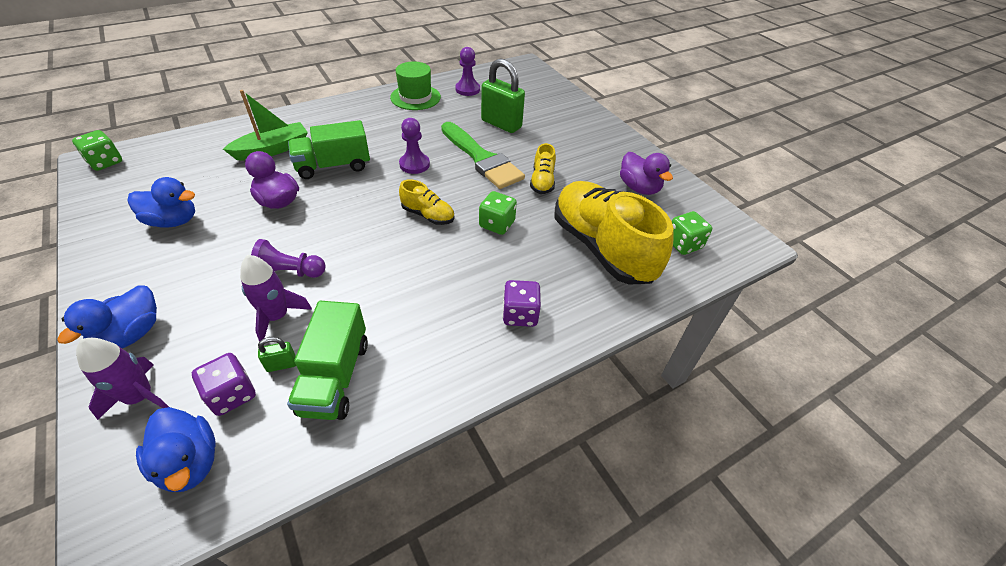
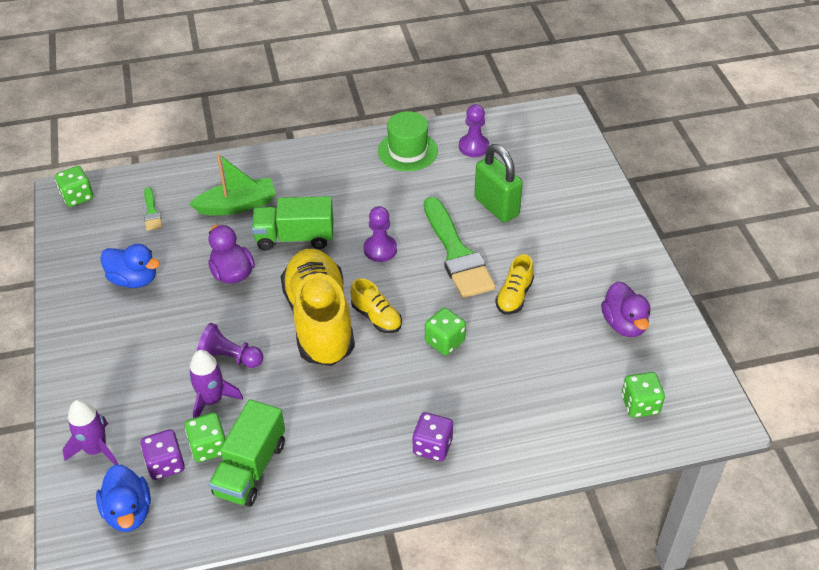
camera: 20 degrees right, 0 degrees up
(131, 334) = (92, 391): blue duck -> none
(187, 165) = (151, 212): none -> green brush
(282, 364) = (209, 447): green padlock -> green dice
(601, 247) = (546, 391): yellow shoe -> yellow shoe (319, 320)

